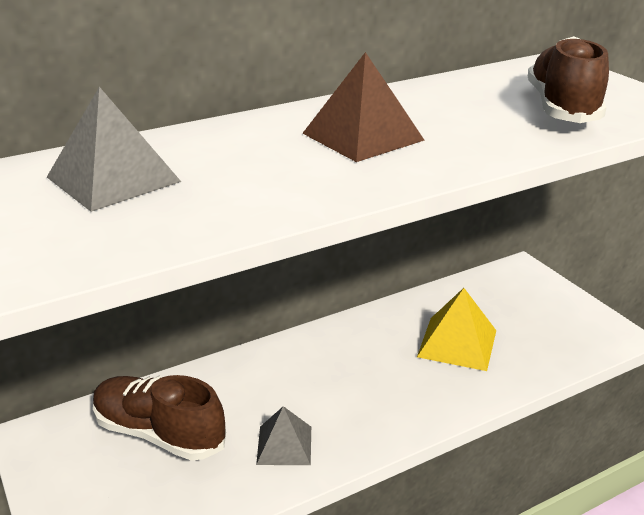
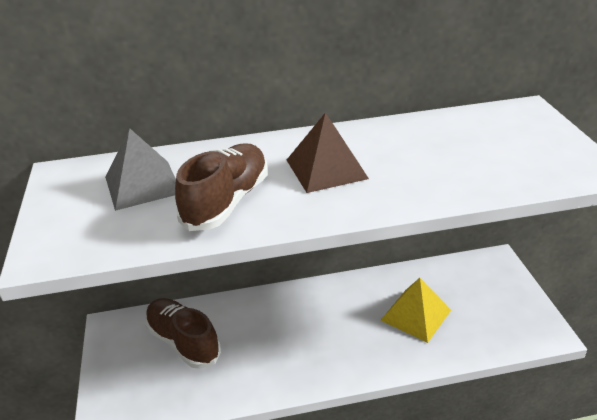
camera: 20 degrees right, 5 degrees up
(284, 445) = (258, 369): grey pyramid -> none
(562, 108) = (499, 160): brown shoe -> brown shoe (227, 202)

